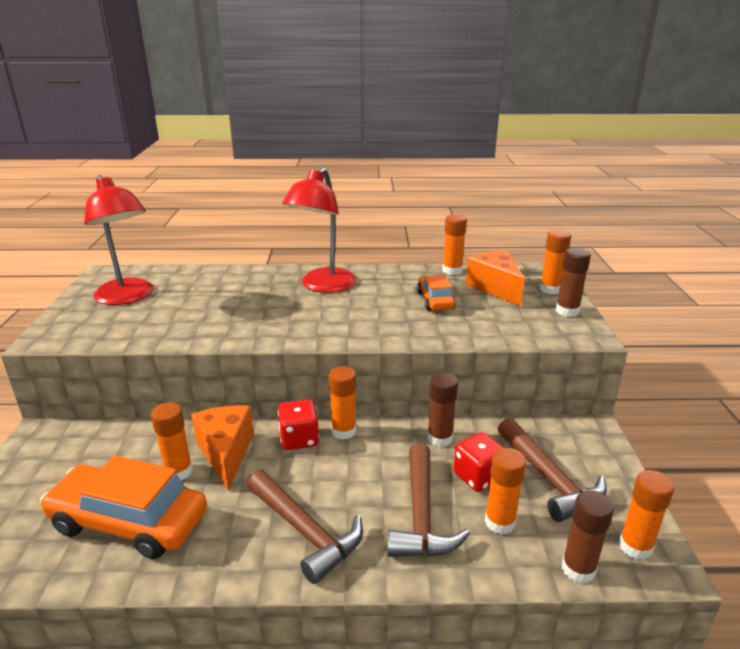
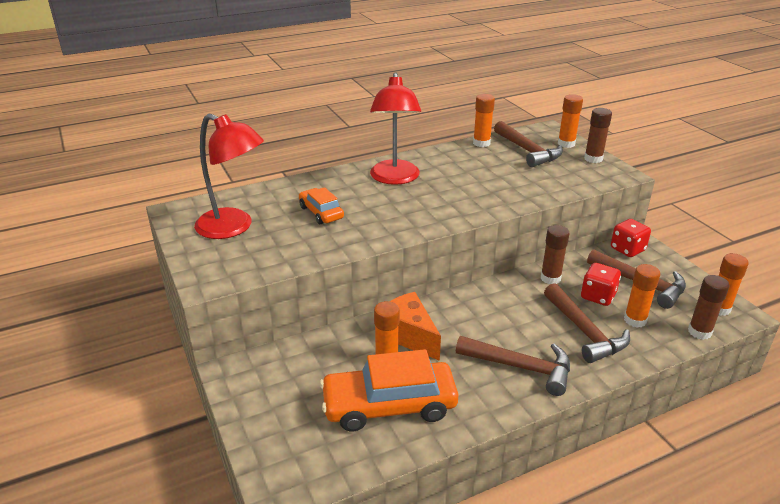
camera: 25 degrees left, 5 degrees up
(299, 439) = (453, 309): red dice -> red dice (627, 249)
(343, 431) = (479, 293): orange glue stick -> none
(435, 300) = (495, 171): orange car -> orange car (321, 212)
(495, 288) = (527, 151): orange cheese -> brown hammer

